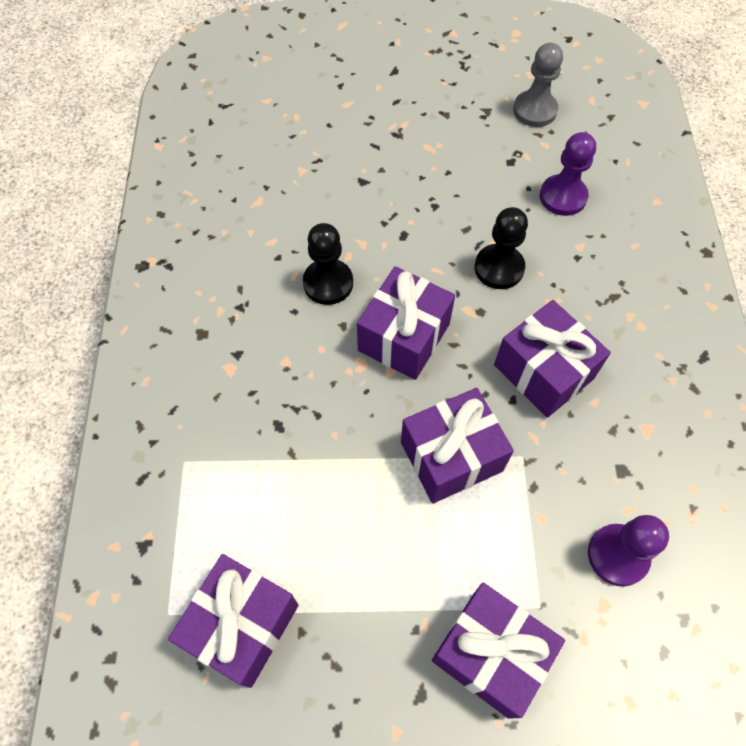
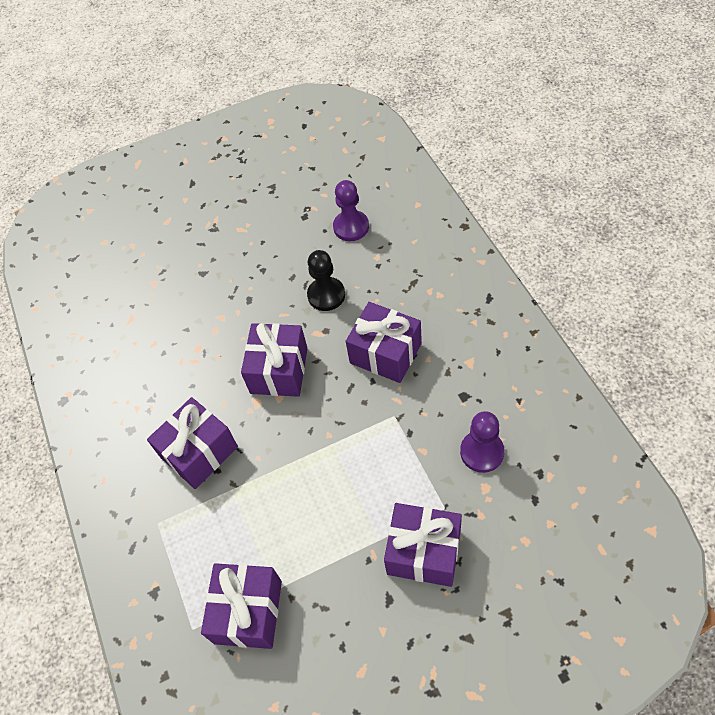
camera: 15 degrees left, 5 degrees down
(328, 283) = (208, 356): black pawn -> none
(451, 456) = (345, 437): purple gift -> purple gift (199, 452)
(534, 110) = (306, 173): grey pawn -> none

